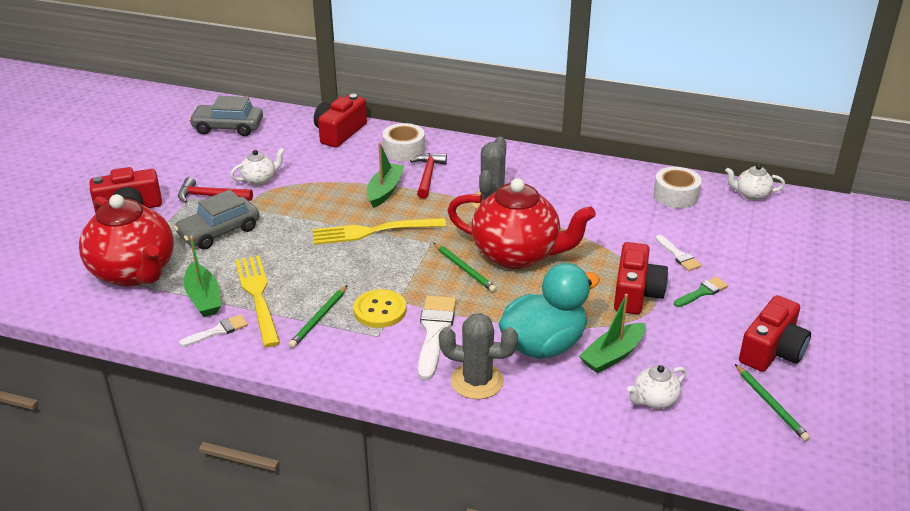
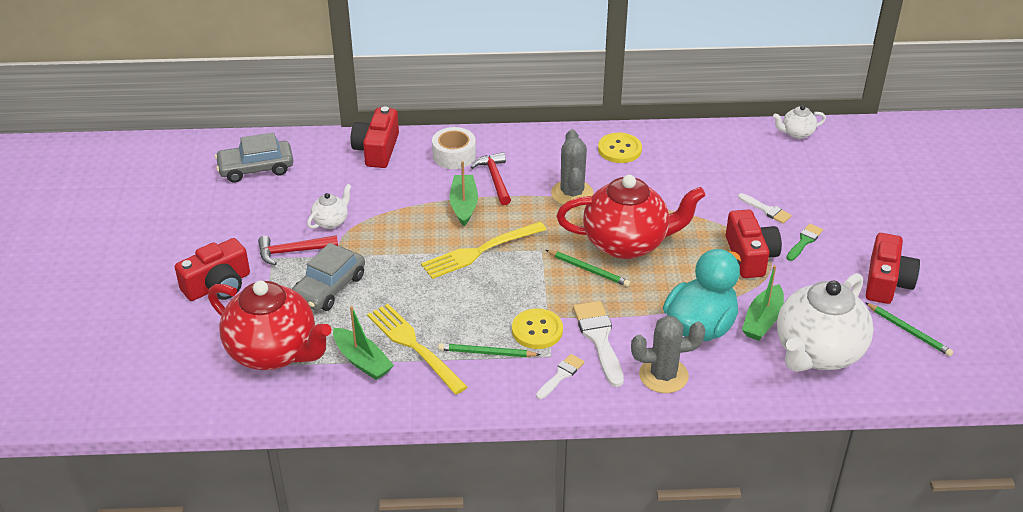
camera: 20 degrees left, 5 degrees up
(218, 331) = (399, 390): white brush -> white brush (561, 375)
(319, 318) = (487, 353): green pencil -> green pencil turned 90 degrees clockwise
(562, 174) = (619, 149): none -> yellow button
(654, 400) = (817, 353): white teapot -> white teapot, size x2.29
(675, 195) = (732, 149): white tape -> none

